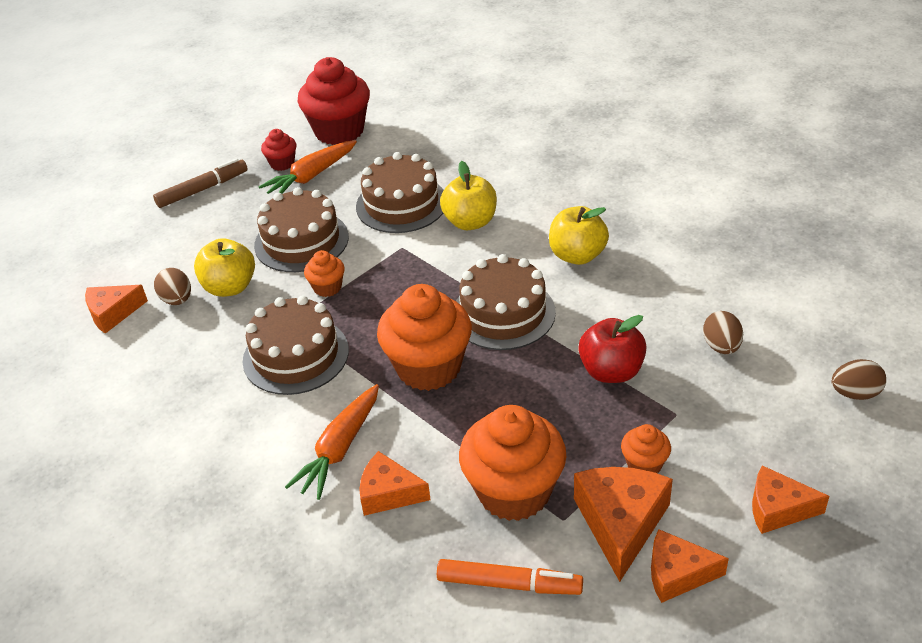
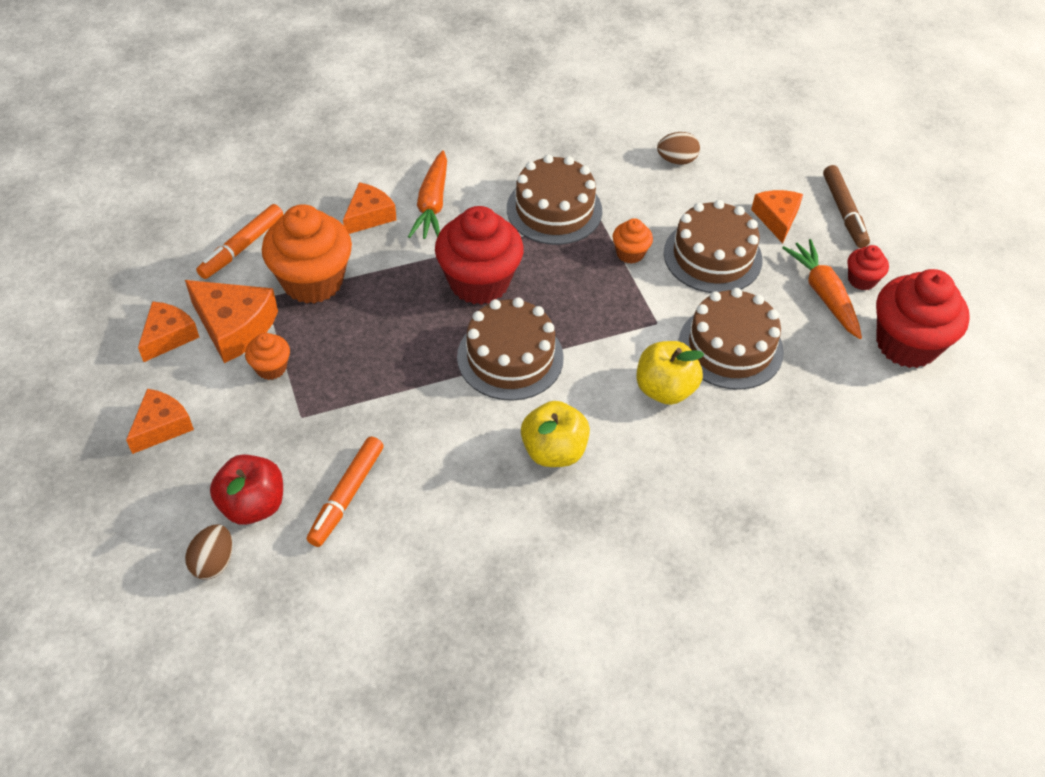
camera: 110 degrees right, 10 degrees up
(113, 313) = (683, 122): orange cheese -> orange cheese (777, 219)
(230, 287) = (673, 194): yellow apple -> none
(340, 449) = (432, 204): orange carrot -> orange carrot turned 135 degrees counterclockwise
(428, 367) = (479, 282): orange cupcake -> red cupcake
(611, 371) = (382, 398): red apple -> red apple (253, 505)
(721, 346) = (347, 495): brown egg -> orange marker

